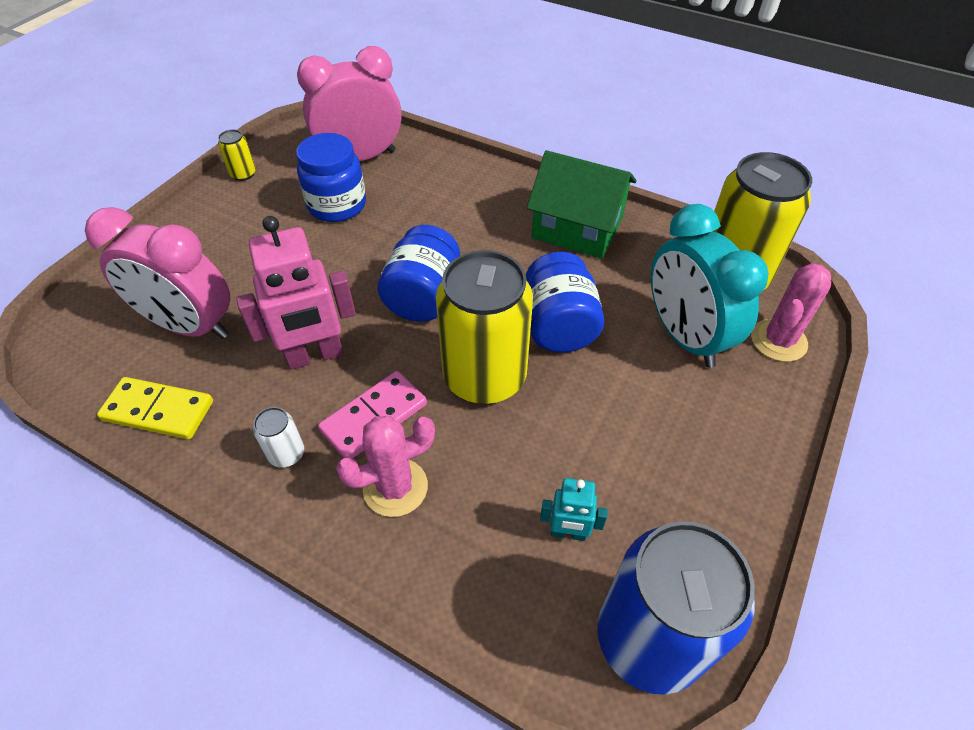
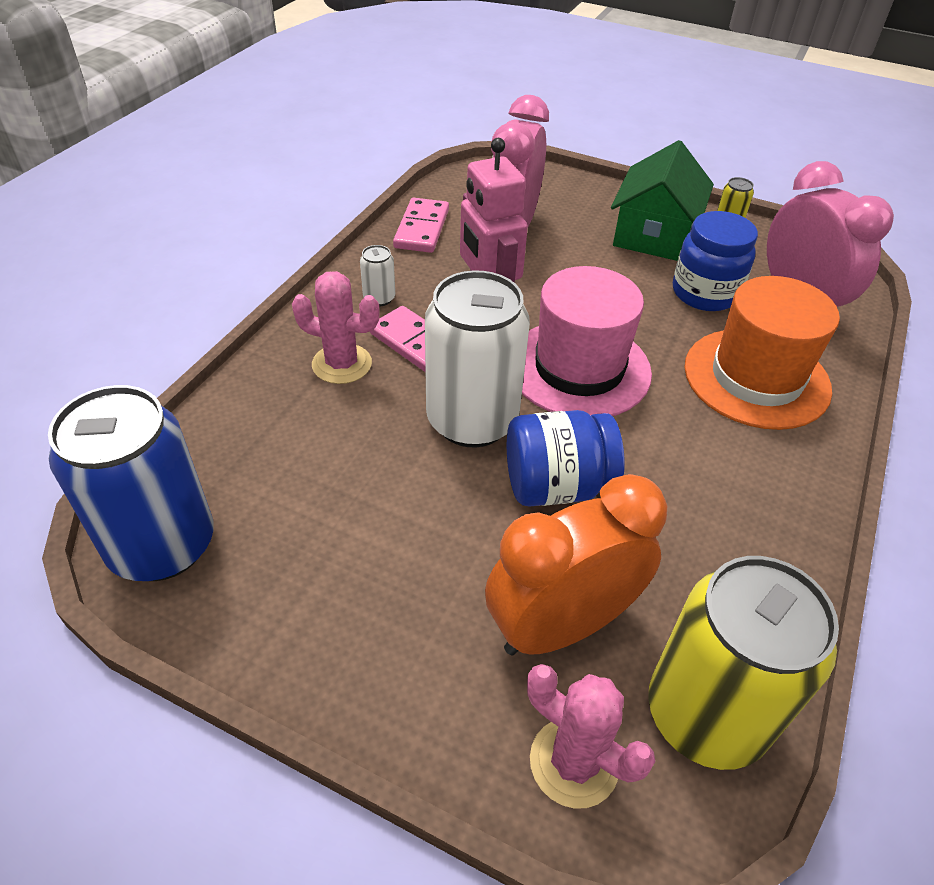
camera: 85 degrees right, 5 degrees down
(158, 410) = (422, 229): yellow domino -> pink domino
(395, 487) = (342, 364): pink cactus -> pink cactus turned 45 degrees counterclockwise
(423, 297) = (579, 368): blue jar -> pink hat
(446, 197) = (756, 378): none -> orange hat
(484, 377) = (472, 420): yellow can -> white can
(568, 533) = (280, 486): turquoise robot -> none
(577, 228) = (749, 512): green house -> green house (654, 234)
(684, 336) = (561, 626): turquoise clock -> orange clock

